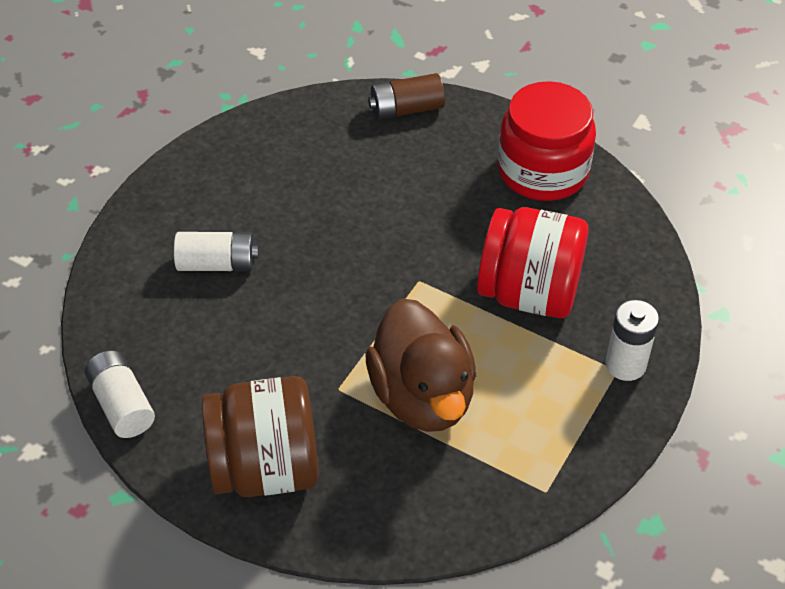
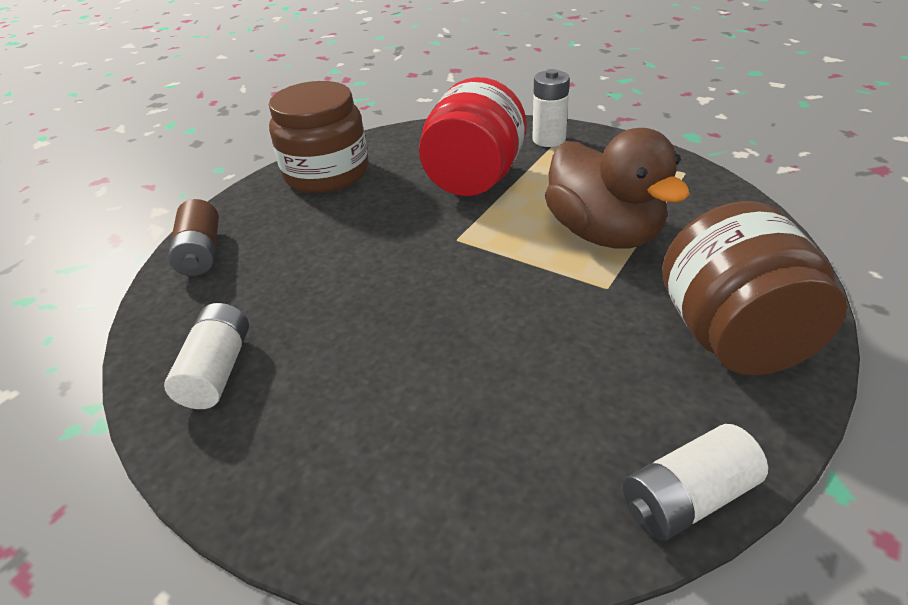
camera: 85 degrees left, 10 degrees down
(217, 264) = (417, 406): white battery -> white battery (217, 370)
(422, 396) = (604, 233): brown duck -> brown duck turned 75 degrees clockwise
(542, 171) = (326, 173): red jar -> brown jar

